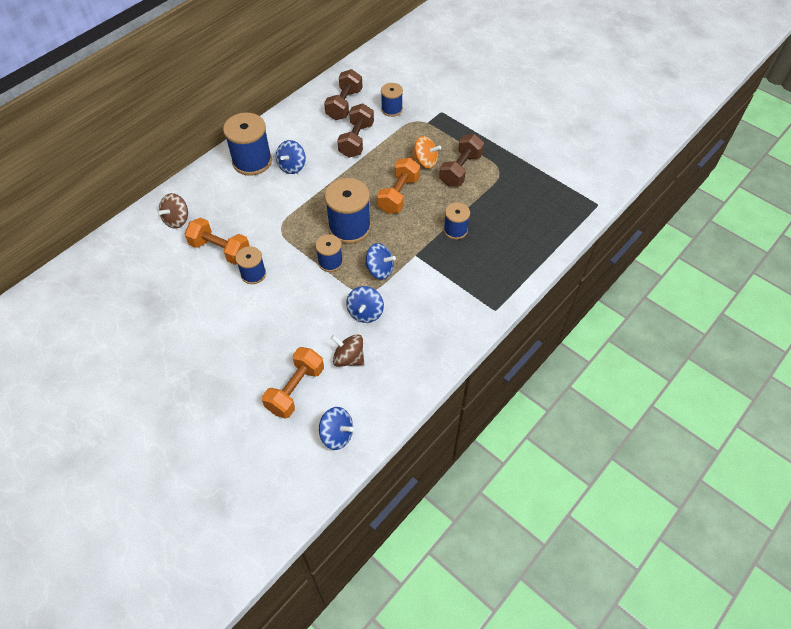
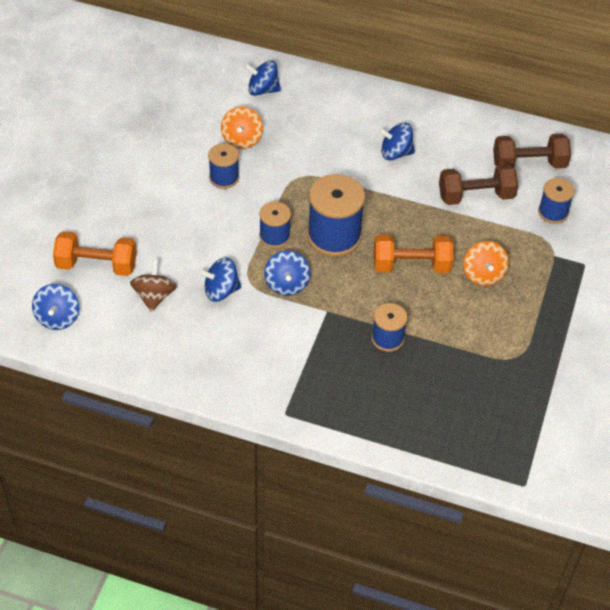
camera: 65 degrees right, 5 degrees down
(177, 220) = (262, 90): brown spinning top -> blue spinning top
(220, 250) = (242, 139): orange dumbbell -> orange spinning top
(252, 161) = (381, 116): blue spool -> none
(460, 170) = (492, 315): brown dumbbell -> none

